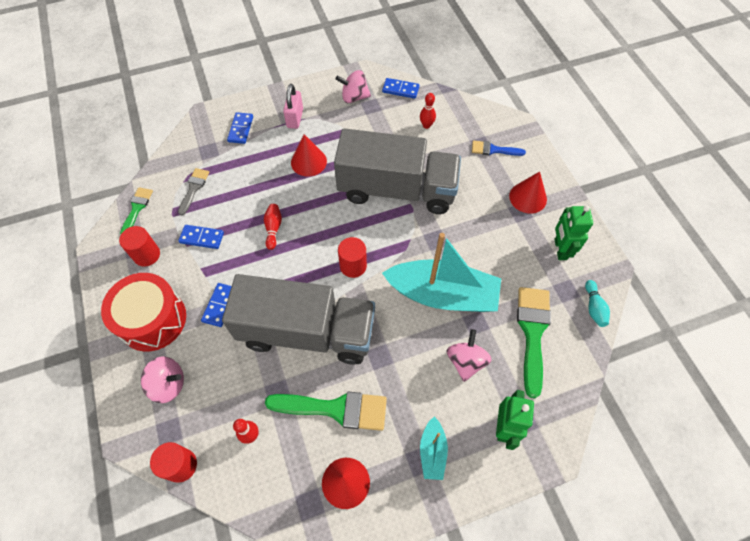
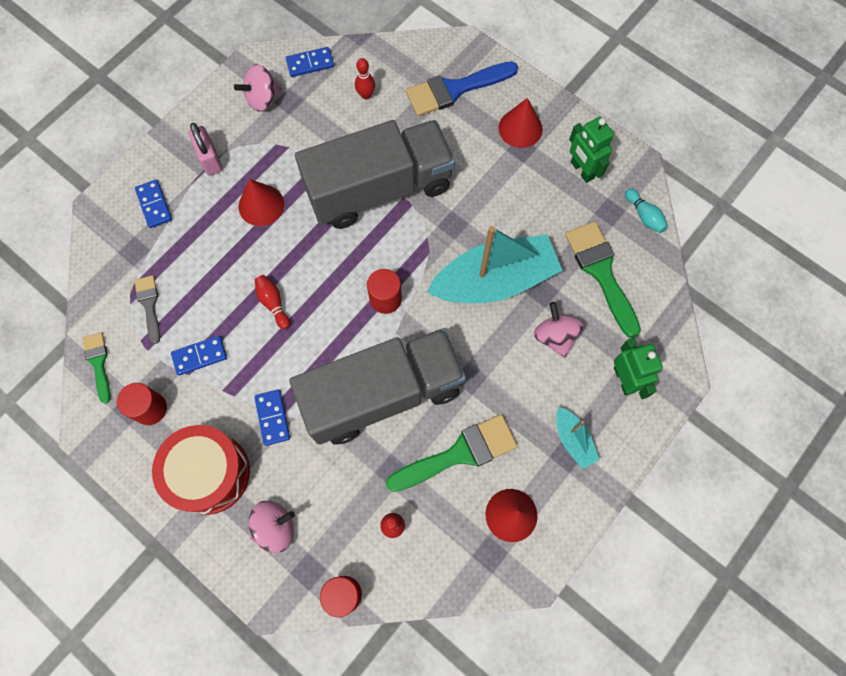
camera: 30 degrees left, 10 degrees up
(493, 150) = (455, 89): blue brush -> blue brush, size x1.78

